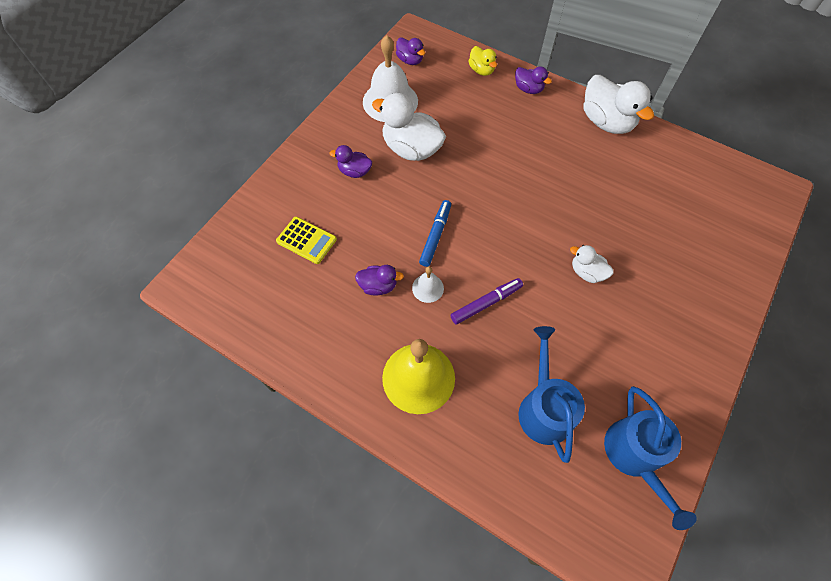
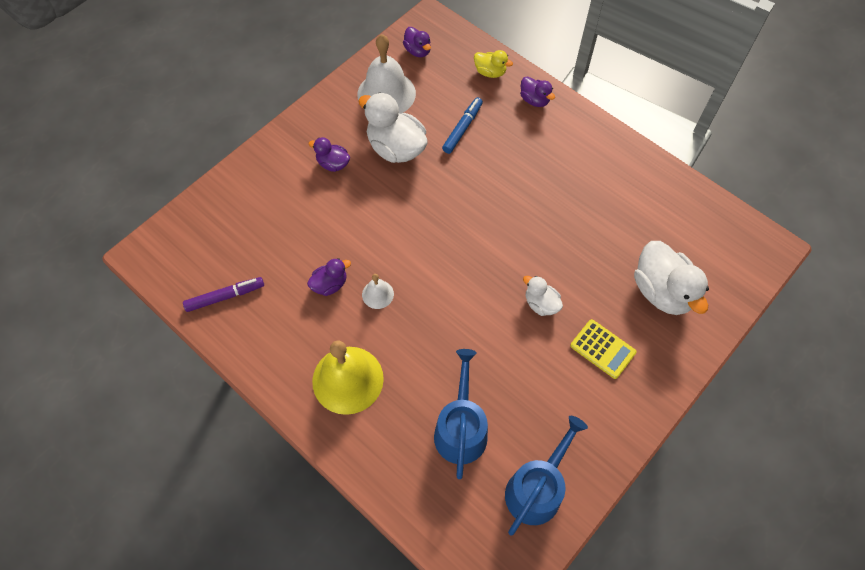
camera: 10 degrees right, 0 degrees up
(306, 240) = (270, 228): yellow calculator -> yellow calculator (602, 349)
(378, 286) = (330, 284): purple duck -> purple duck turned 45 degrees counterclockwise
(435, 236) = (398, 243): blue marker -> blue marker (462, 128)
(481, 70) = (490, 72): yellow duck -> yellow duck turned 45 degrees counterclockwise
(486, 303) = (431, 318): purple marker -> purple marker (225, 297)
(606, 122) = (607, 148): white duck -> white duck (662, 291)
(635, 456) = (536, 489): blue watering can -> blue watering can turned 150 degrees counterclockwise

